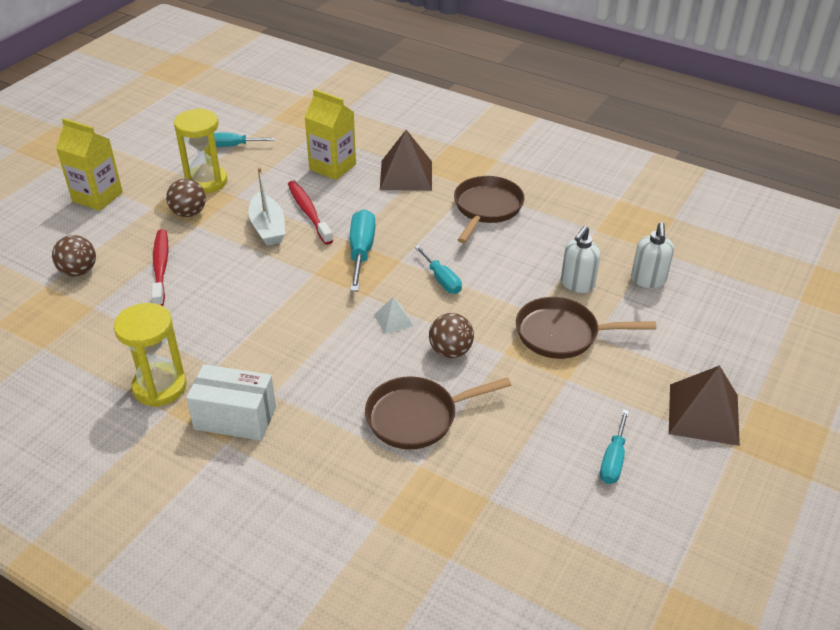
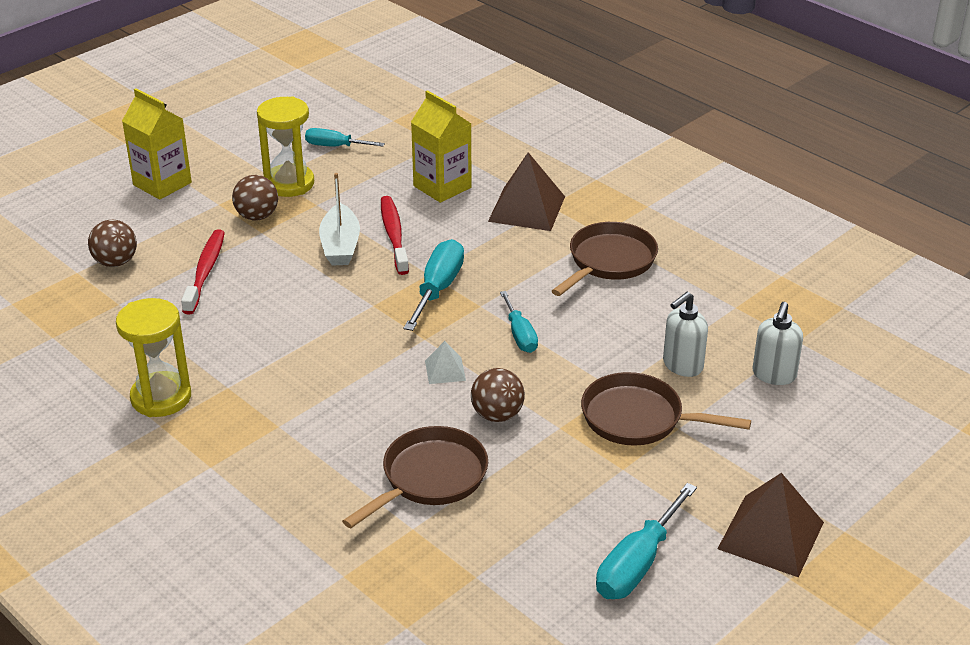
camera: 15 degrees right, 5 degrees down
(235, 418) = (230, 443): white box -> none
(417, 417) = (430, 478): brown pan -> brown pan turned 135 degrees clockwise
(613, 460) = (637, 564): turquoise screwdriver -> turquoise screwdriver, size x1.54

